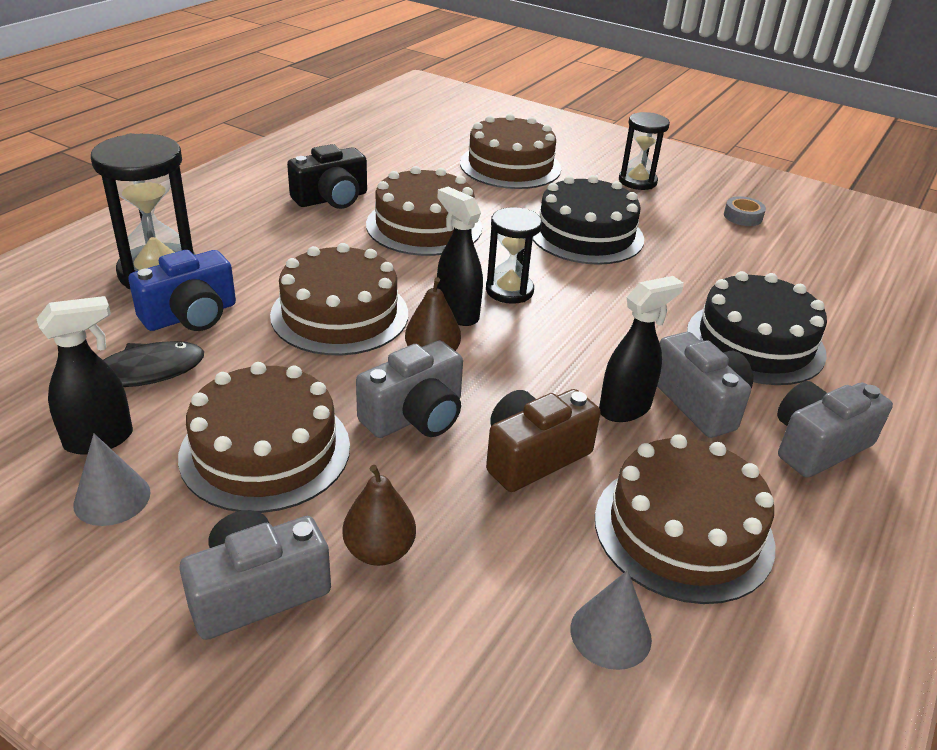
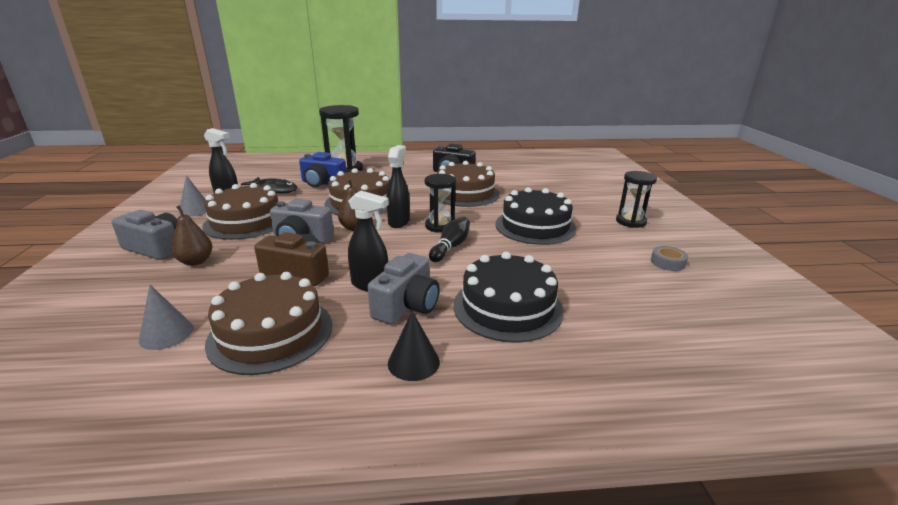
camera: 55 degrees right, 10 degrees down
(510, 166) = (566, 191): brown cake -> none
(580, 311) = (450, 247): none -> black bowling pin
(817, 445) = (413, 362): grey camera -> black cone

